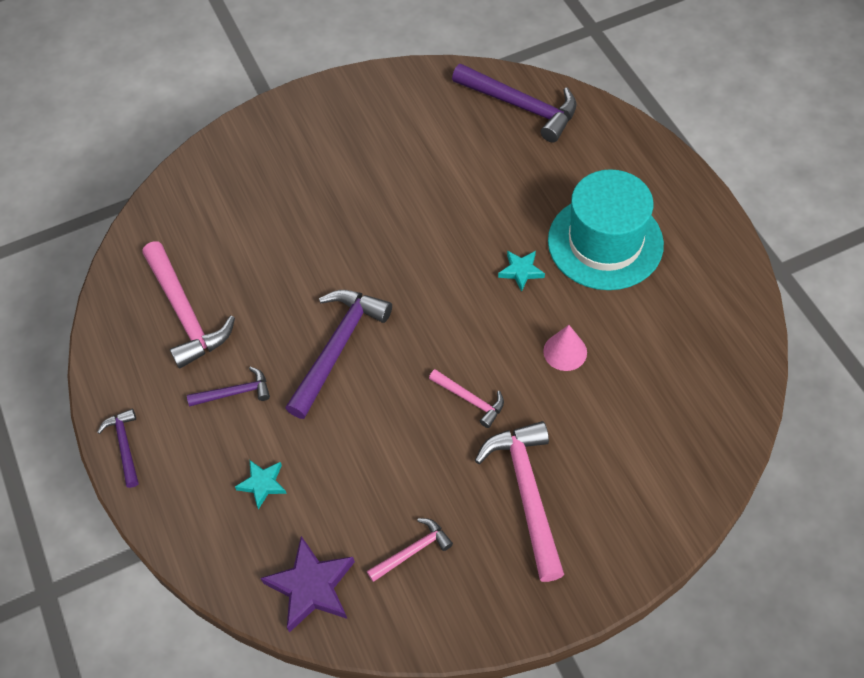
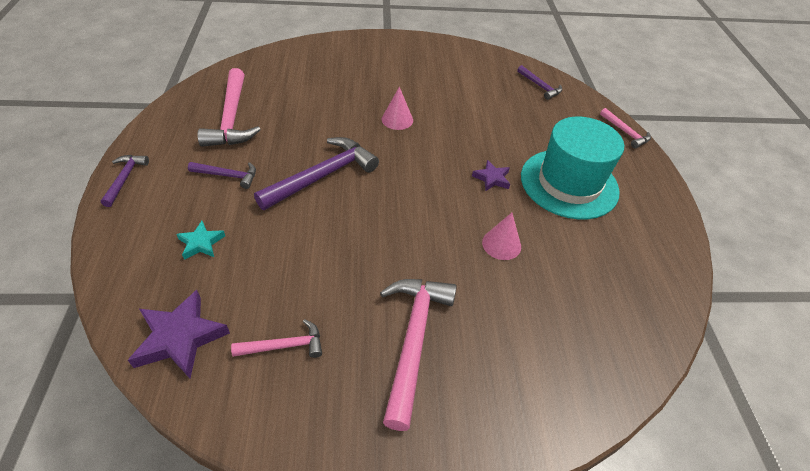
camera: 15 degrees right, 10 degrees down
(378, 231) = (397, 119): none -> pink cone
(470, 399) = (403, 248): pink hammer -> pink hammer (625, 132)
(520, 106) = (540, 86): purple hammer -> purple hammer, size x0.53
(521, 271) = (492, 178): turquoise star -> purple star

